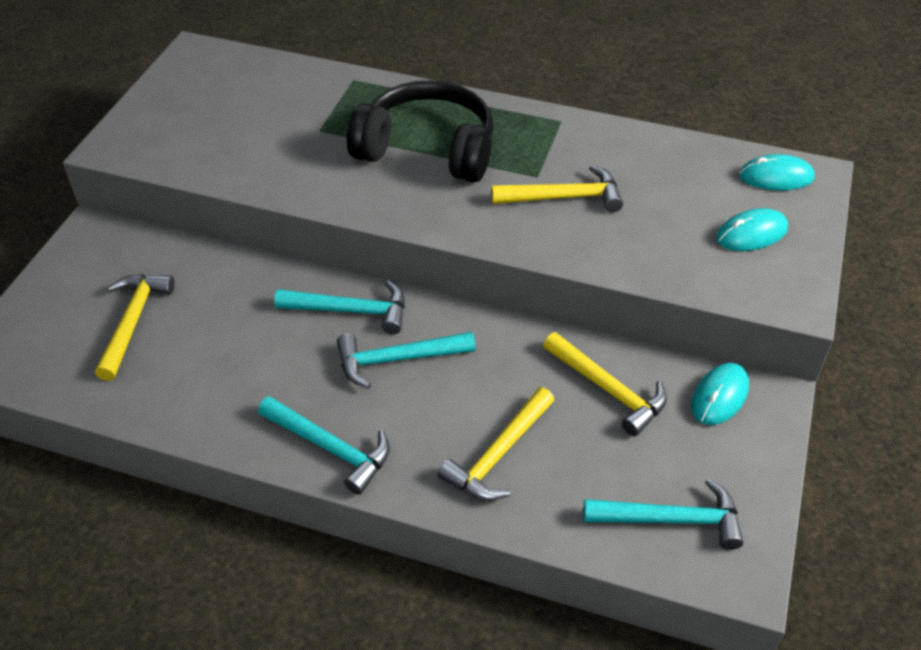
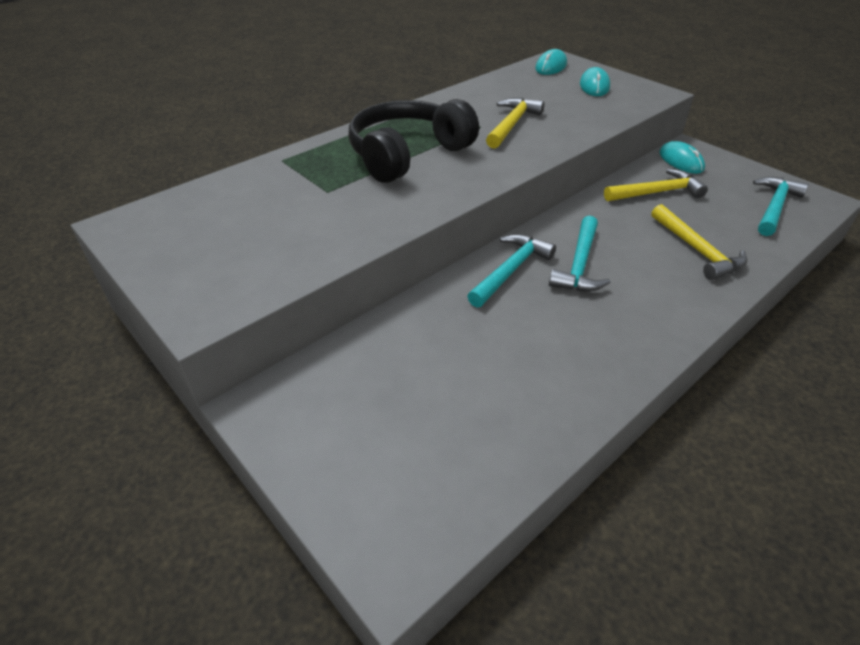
camera: 60 degrees left, 5 degrees down
(133, 322) = (425, 408): yellow hammer -> none
(330, 448) = (658, 325): turquoise hammer -> none

